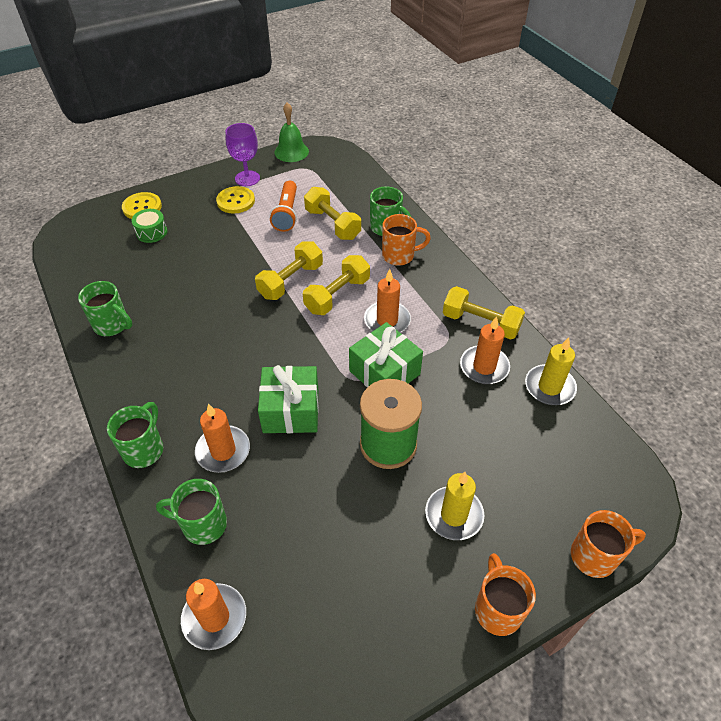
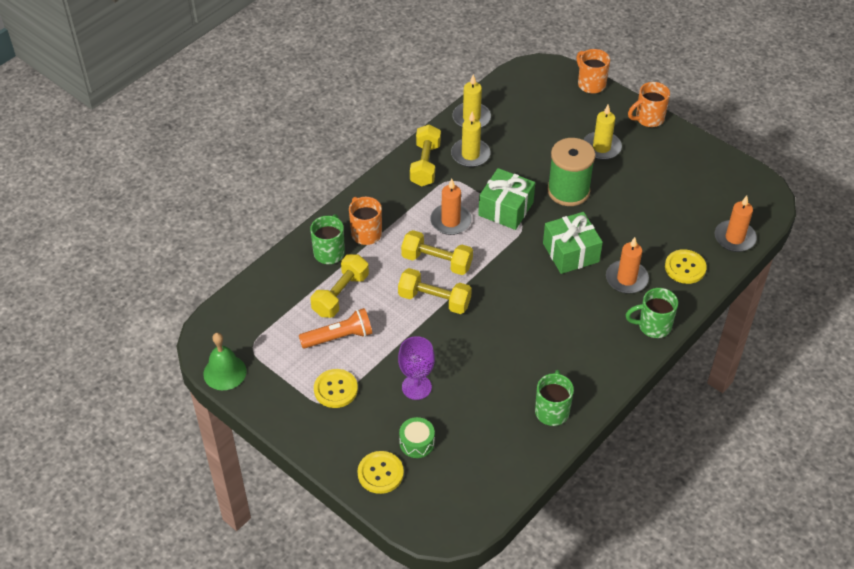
camera: 110 degrees left, 0 degrees up
(202, 524) = (685, 267): green mug -> yellow button
(247, 178) = (291, 395): purple goblet -> purple goblet (416, 387)
(484, 367) = (470, 155): orange candle -> yellow candle

